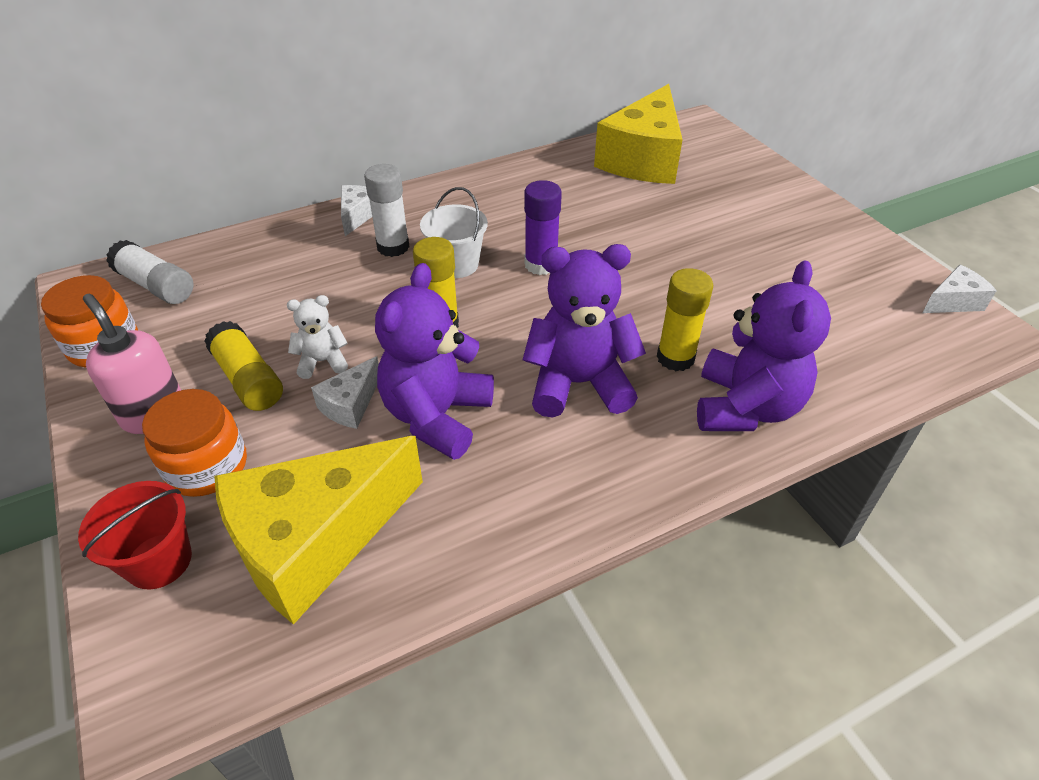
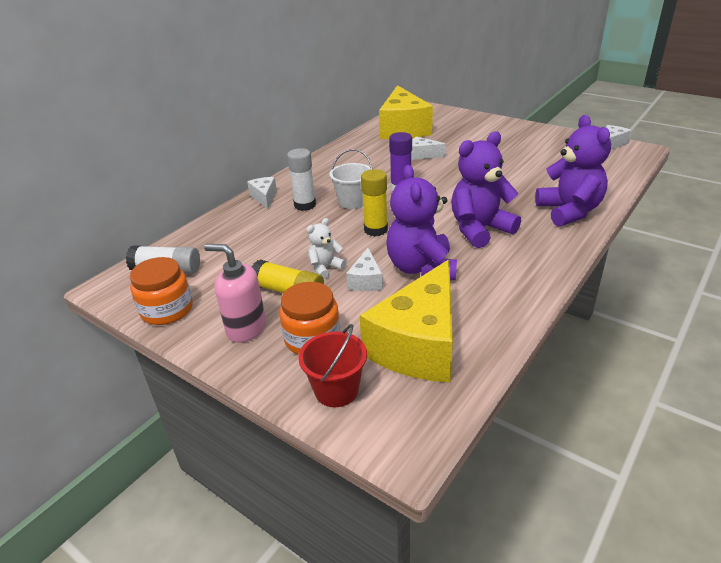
camera: 25 degrees left, 10 degrees down
(626, 217) = (423, 155): none -> white cheese
(675, 358) = (515, 203): yellow glue stick -> none

